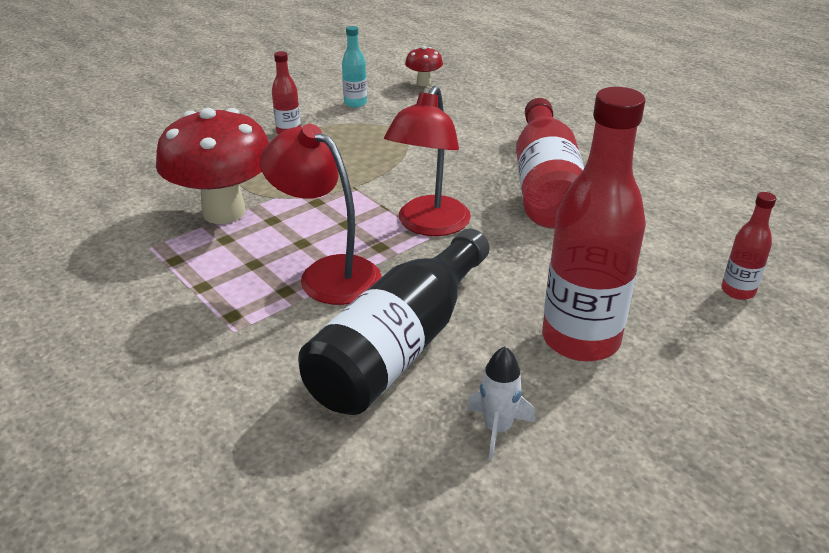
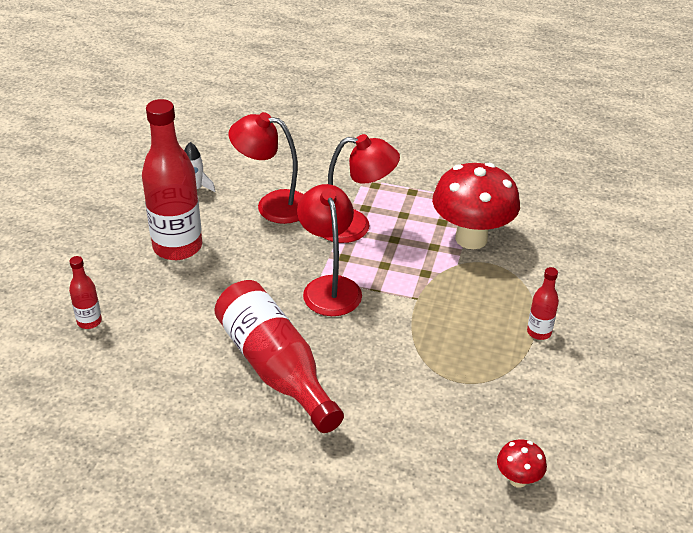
camera: 145 degrees right, 5 degrees up
(355, 103) = (539, 403): turquoise bottle -> none
(399, 346) = (273, 205): black bottle -> red lamp

